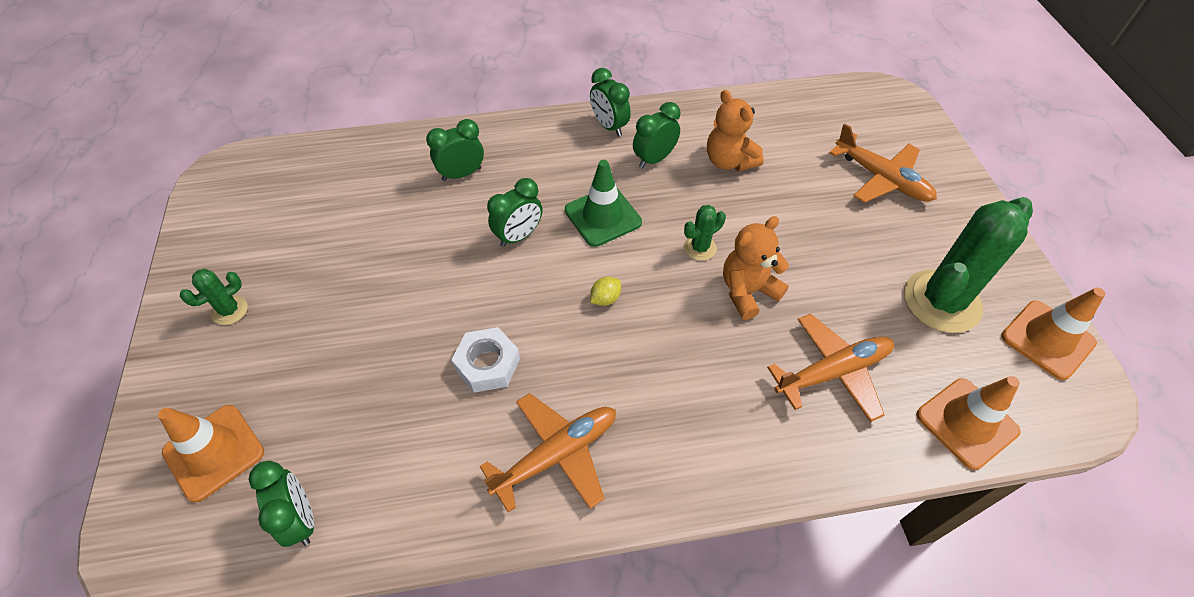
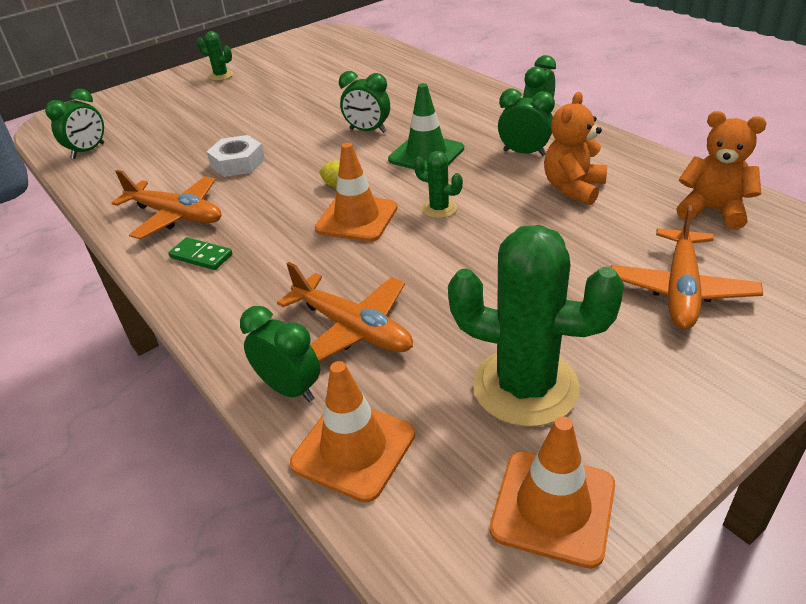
camera: 65 degrees right, 15 degrees down
(214, 452) = (121, 112): orange traffic cone -> orange traffic cone (356, 218)
(462, 174) = (407, 90): green clock -> green clock (290, 389)
(654, 452) = (201, 256): none -> green domino
(747, 291) = (411, 249): orange teddy bear -> orange teddy bear (712, 211)

